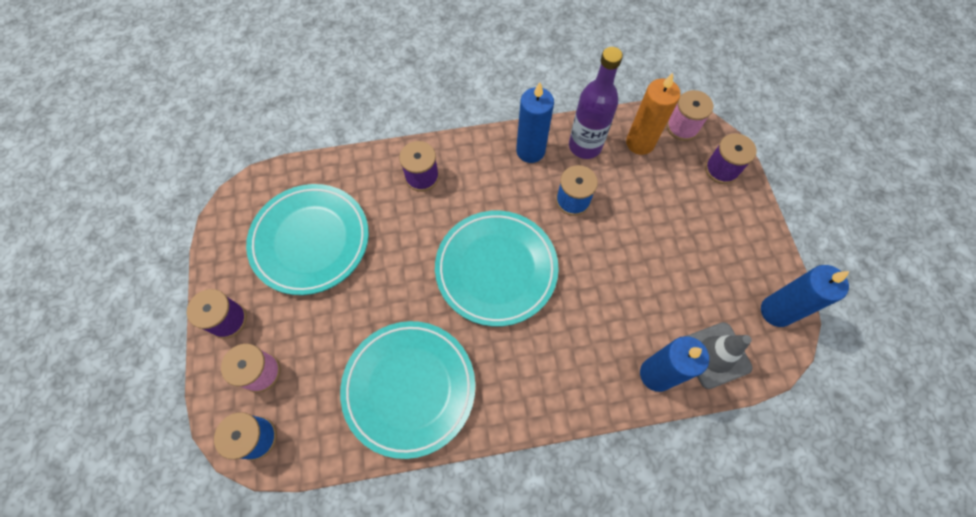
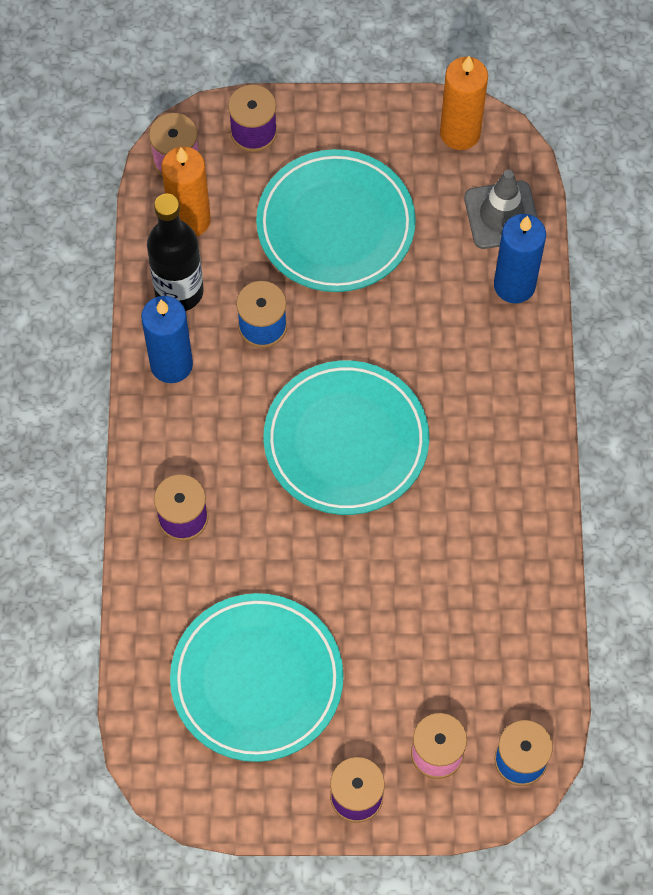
camera: 80 degrees left, 0 degrees up
(409, 388) = (487, 570): turquoise plate -> turquoise plate (335, 225)
(585, 146) = (179, 291): purple bottle -> black bottle
(776, 311) = (460, 133): blue candle -> orange candle

